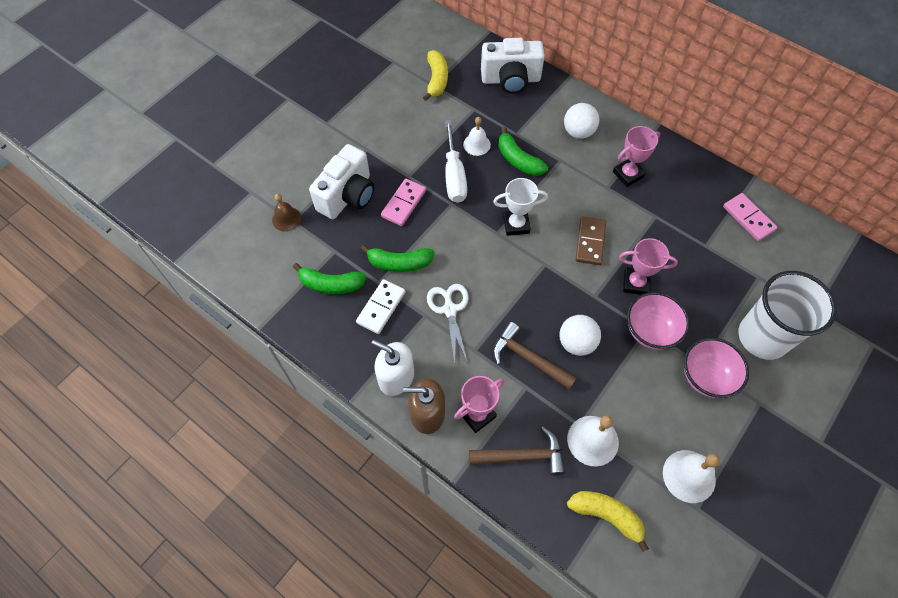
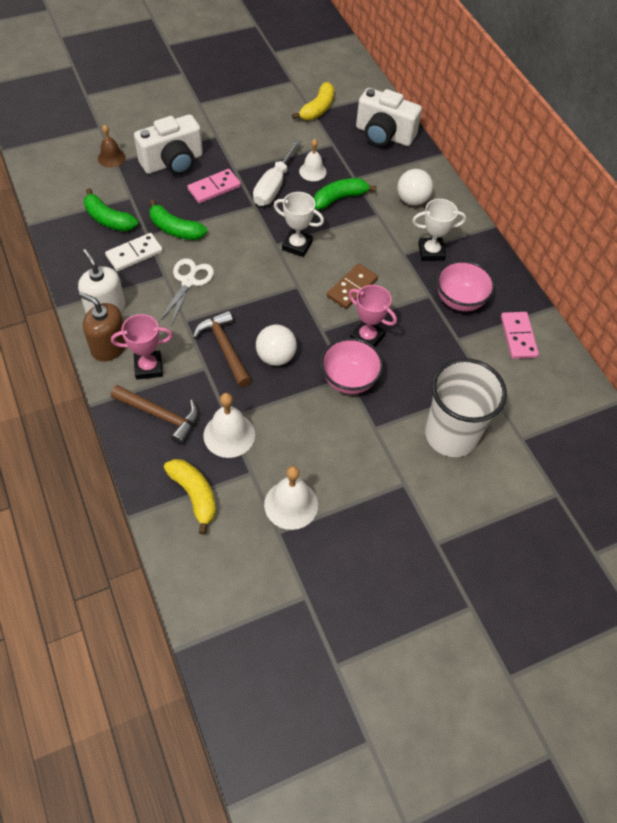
camera: 25 degrees right, 5 degrees down
(518, 160) = (339, 198): green banana -> green banana turned 75 degrees clockwise
(628, 174) = (431, 252): pink trophy -> white trophy
(706, 377) = (370, 439): pink bowl -> pink bowl (460, 300)

